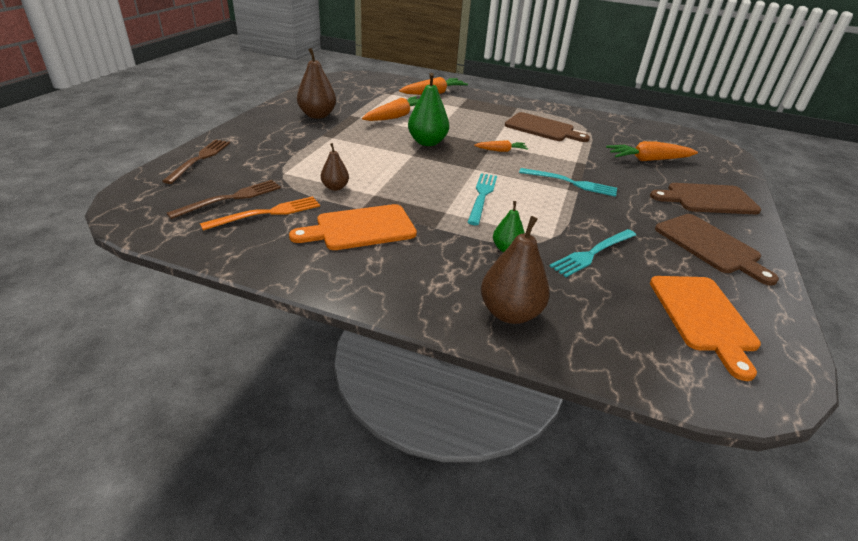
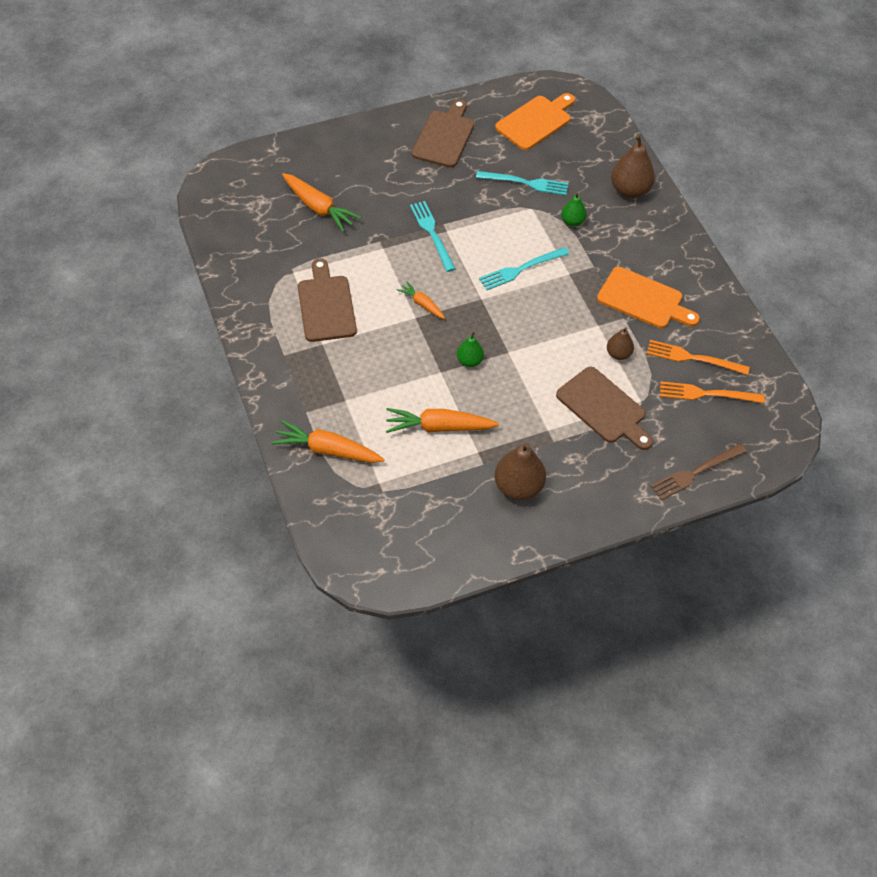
camera: 130 degrees left, 20 degrees up
(231, 198) = (706, 394): brown fork -> orange fork
(427, 142) = (469, 361): green pear -> green pear, size x0.57
(707, 199) = (364, 154): brown cutting board -> brown cutting board (604, 408)

